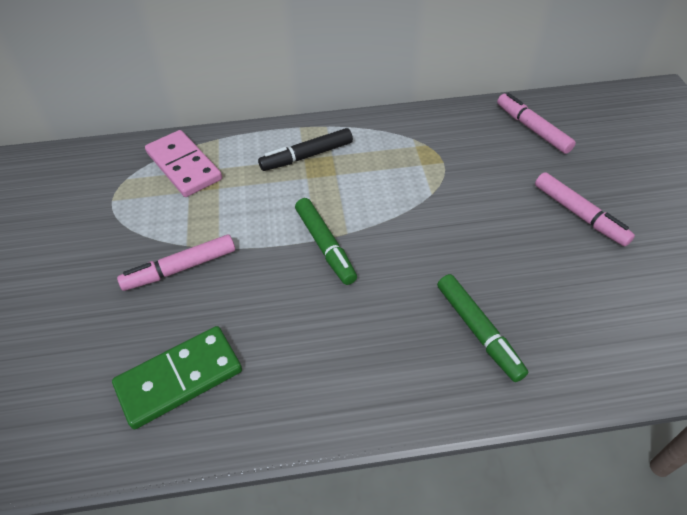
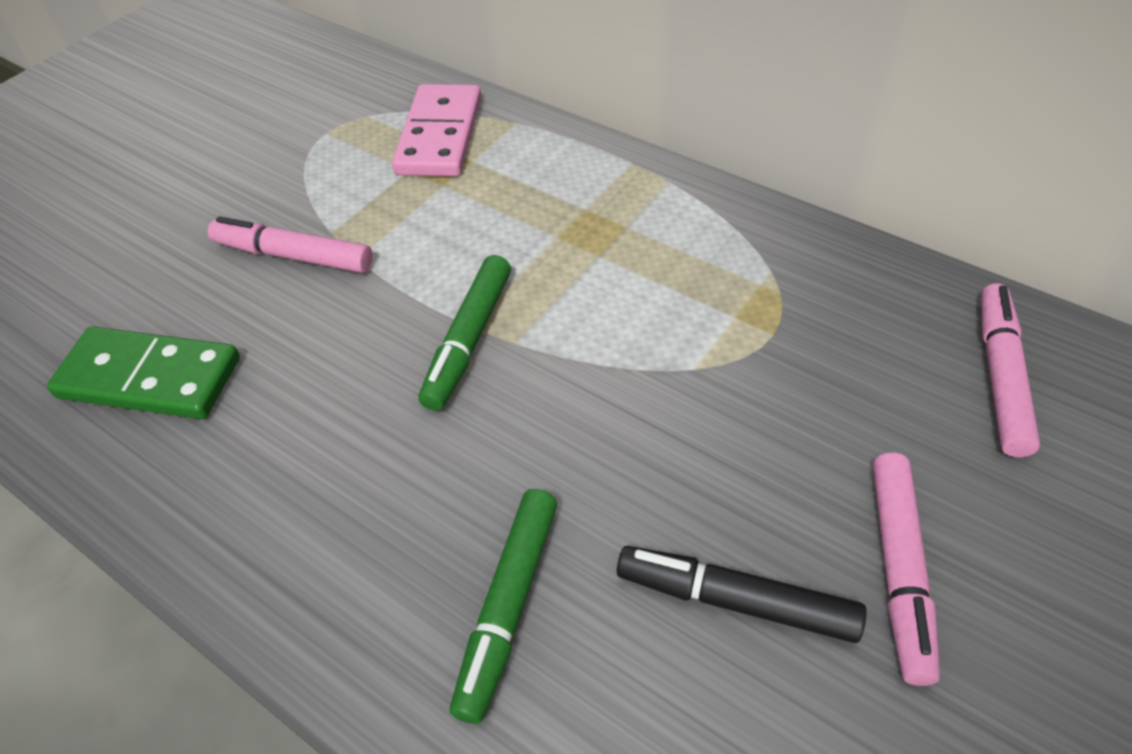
camera: 45 degrees right, 0 degrees up
(307, 156) = (592, 207): black marker -> black marker (736, 600)

